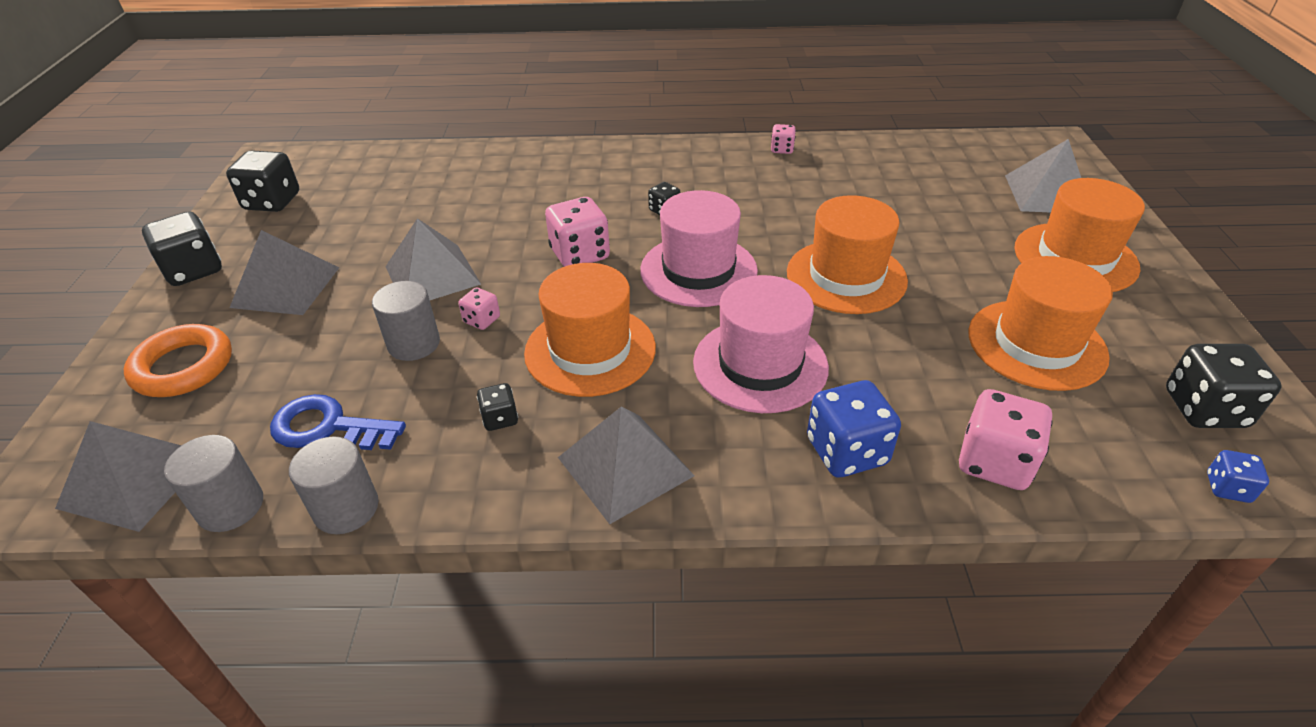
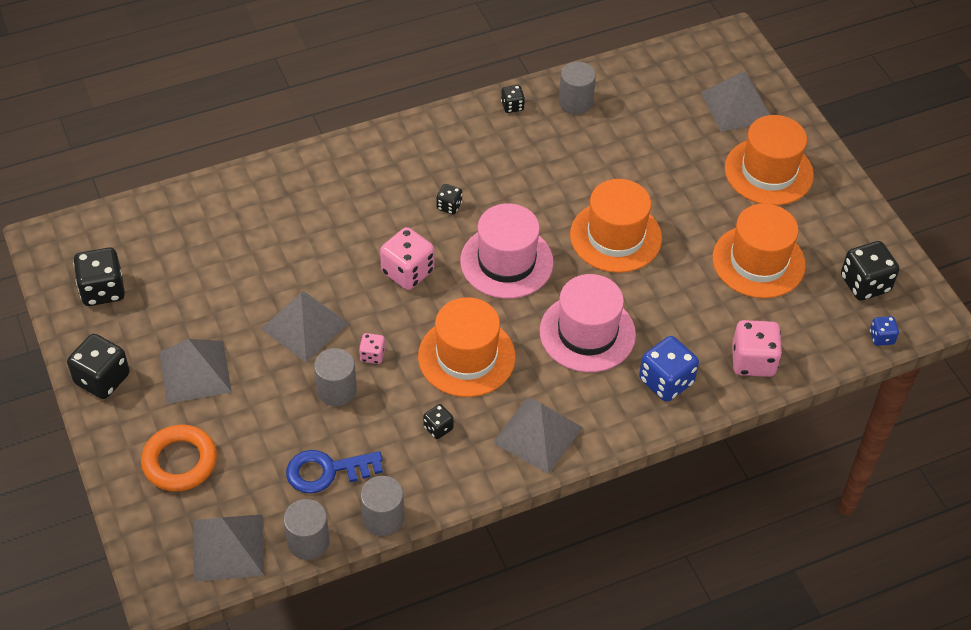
camera: 25 degrees left, 10 degrees up
(782, 149) = (512, 106): pink dice -> black dice
(853, 158) = (575, 102): none -> grey cylinder

